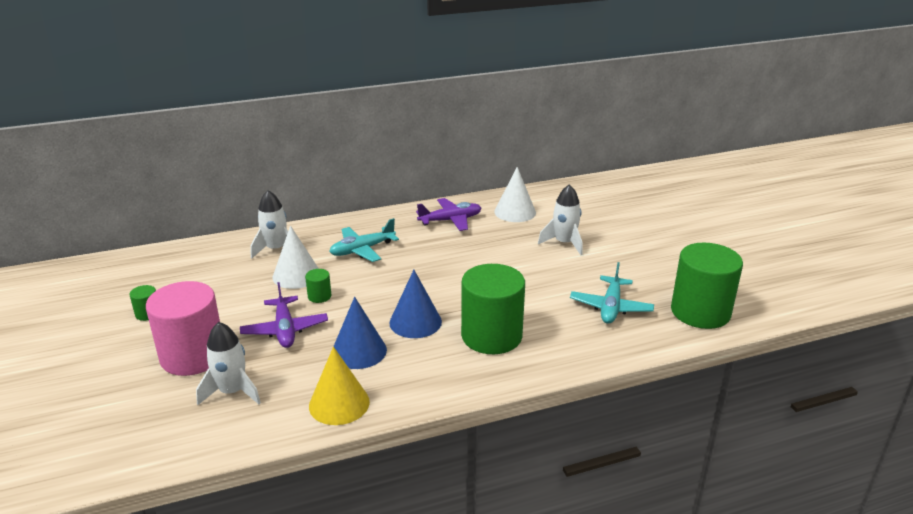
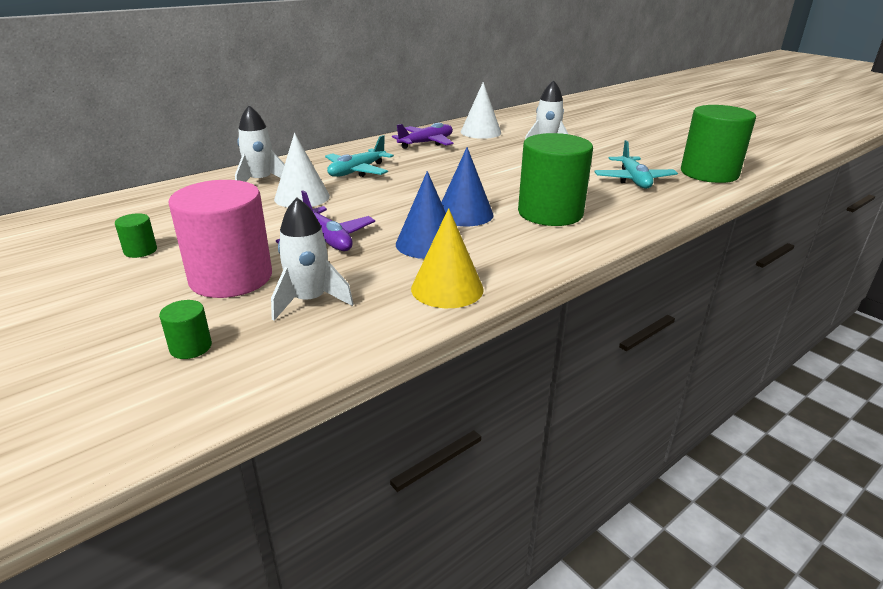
camera: 20 degrees left, 0 degrees up
(319, 296) = (343, 209): green cylinder -> green cylinder (191, 347)

